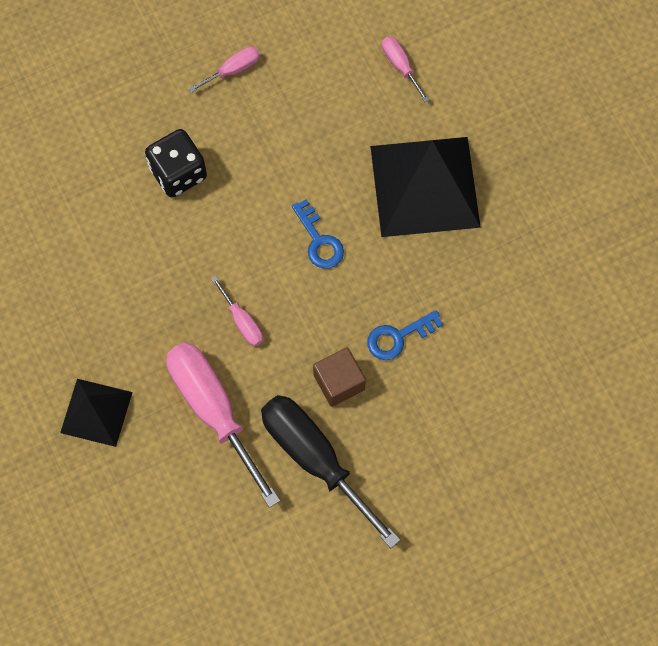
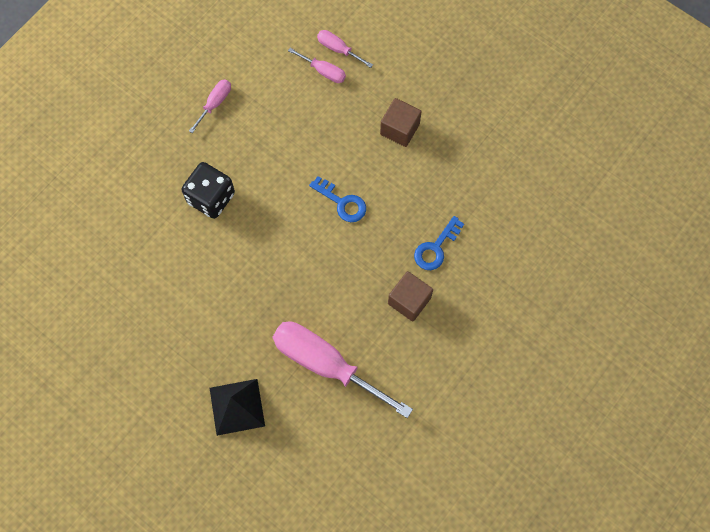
camera: 25 degrees left, 0 degrees up
(242, 321) = (315, 288): pink screwdriver -> pink screwdriver (323, 71)
(315, 458) = (420, 366): black screwdriver -> none
(424, 186) = (399, 129): black pyramid -> brown cube

